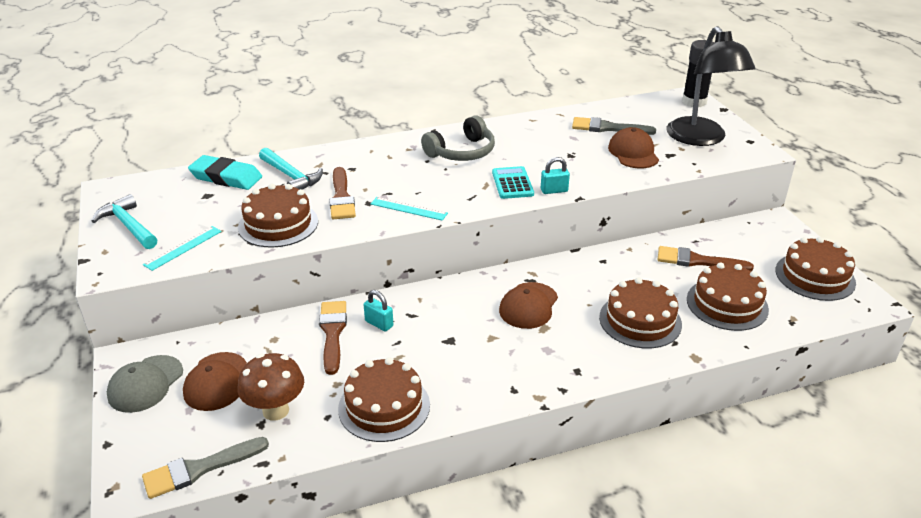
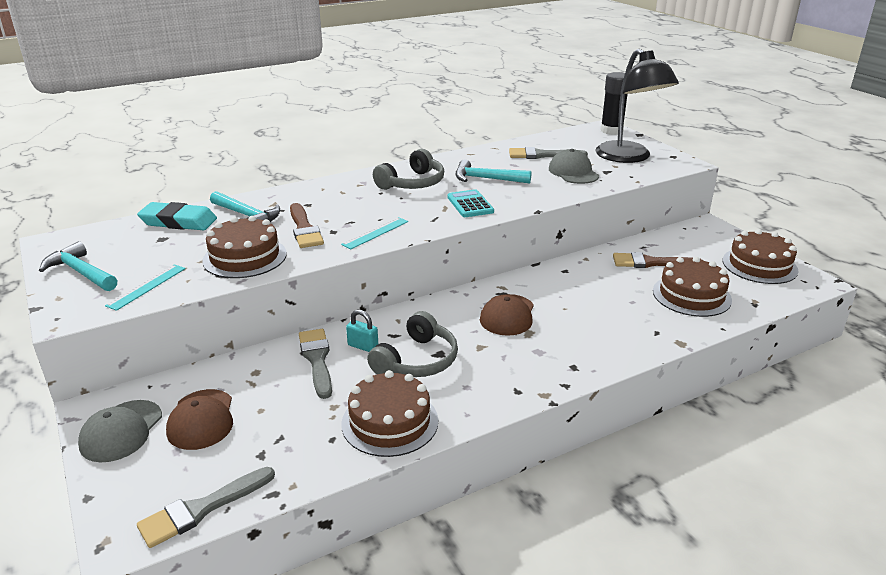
camera: 10 degrees left, 5 degrees down
(275, 410) = (274, 440): brown mushroom -> none
(333, 333) = (317, 359): brown brush -> grey brush
(408, 208) = (375, 233): turquoise ruler -> turquoise ruler turned 60 degrees counterclockwise
(426, 345) = (417, 360): none -> grey headphones
(539, 153) = (486, 179): none -> turquoise hammer
(554, 190) = (511, 207): turquoise padlock -> none
(633, 153) = (573, 172): brown cap -> grey cap
(640, 320) = (617, 317): brown cake -> none

